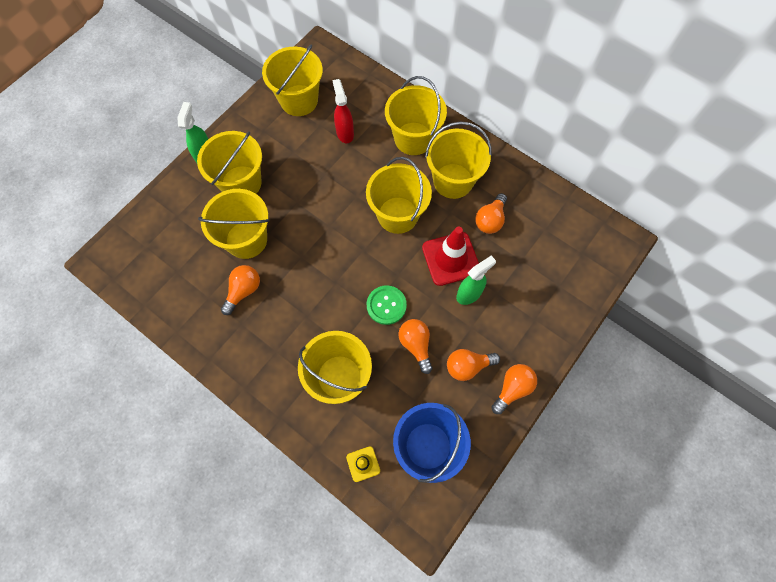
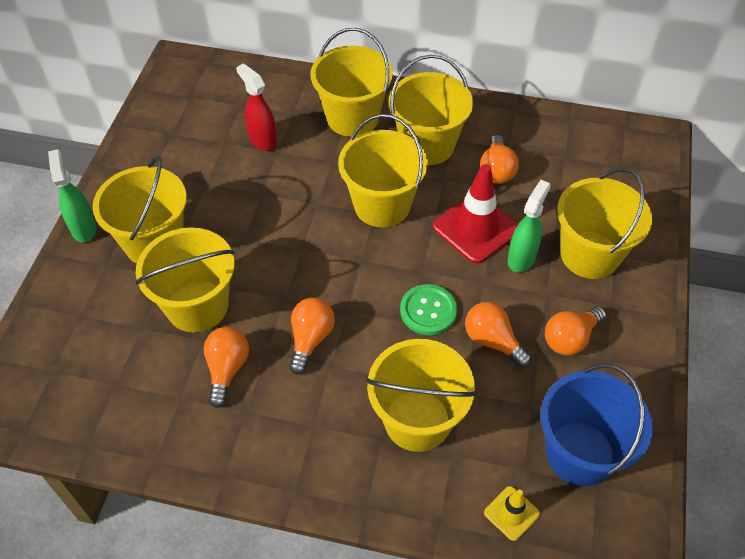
camera: 25 degrees left, 15 degrees down
(299, 100) = (182, 125): yellow bucket -> yellow bucket (589, 255)
(512, 388) = (638, 341): orange light bulb -> orange light bulb (310, 339)

